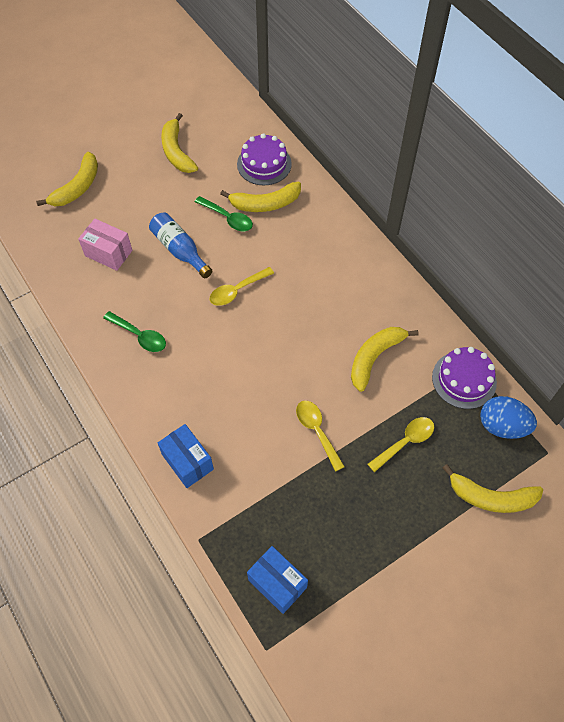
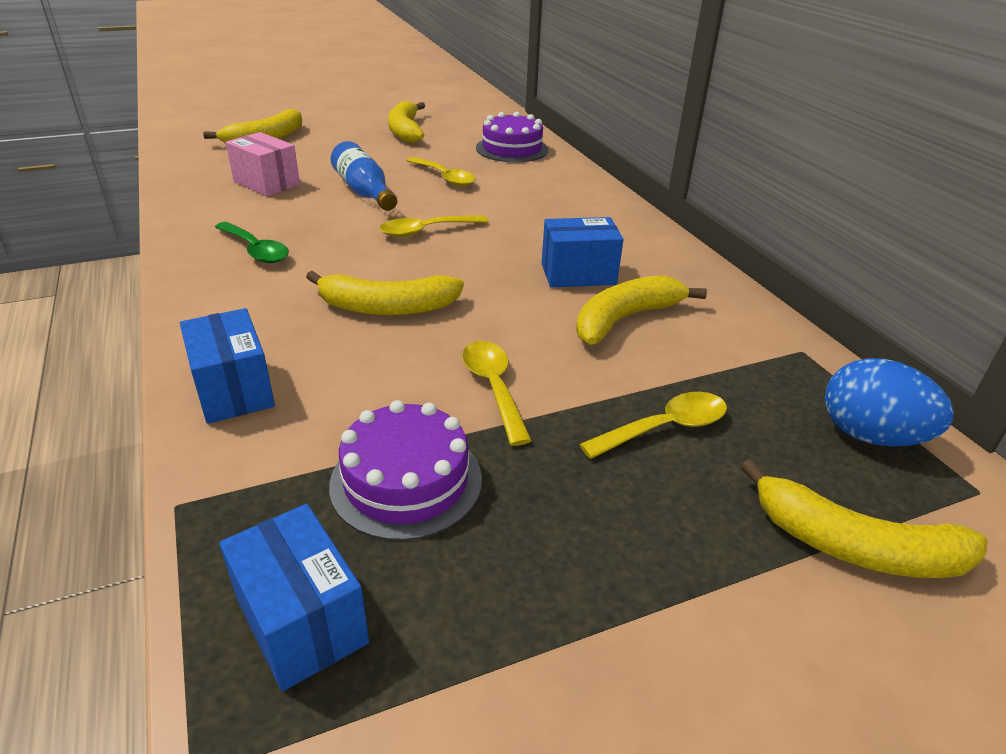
camera: 10 degrees right, 25 degrees down
(228, 218) = (445, 177): green spoon -> yellow spoon
(265, 204) = (500, 173): yellow banana -> yellow banana (386, 307)
(341, 318) = (578, 274): none -> blue box
(464, 379) = (788, 365): purple cake -> purple cake (406, 481)

